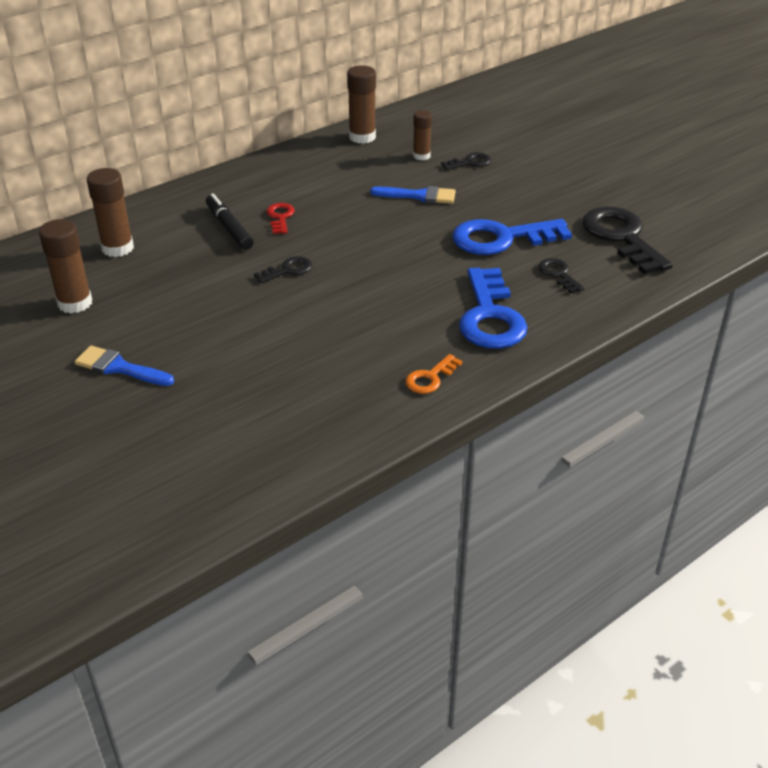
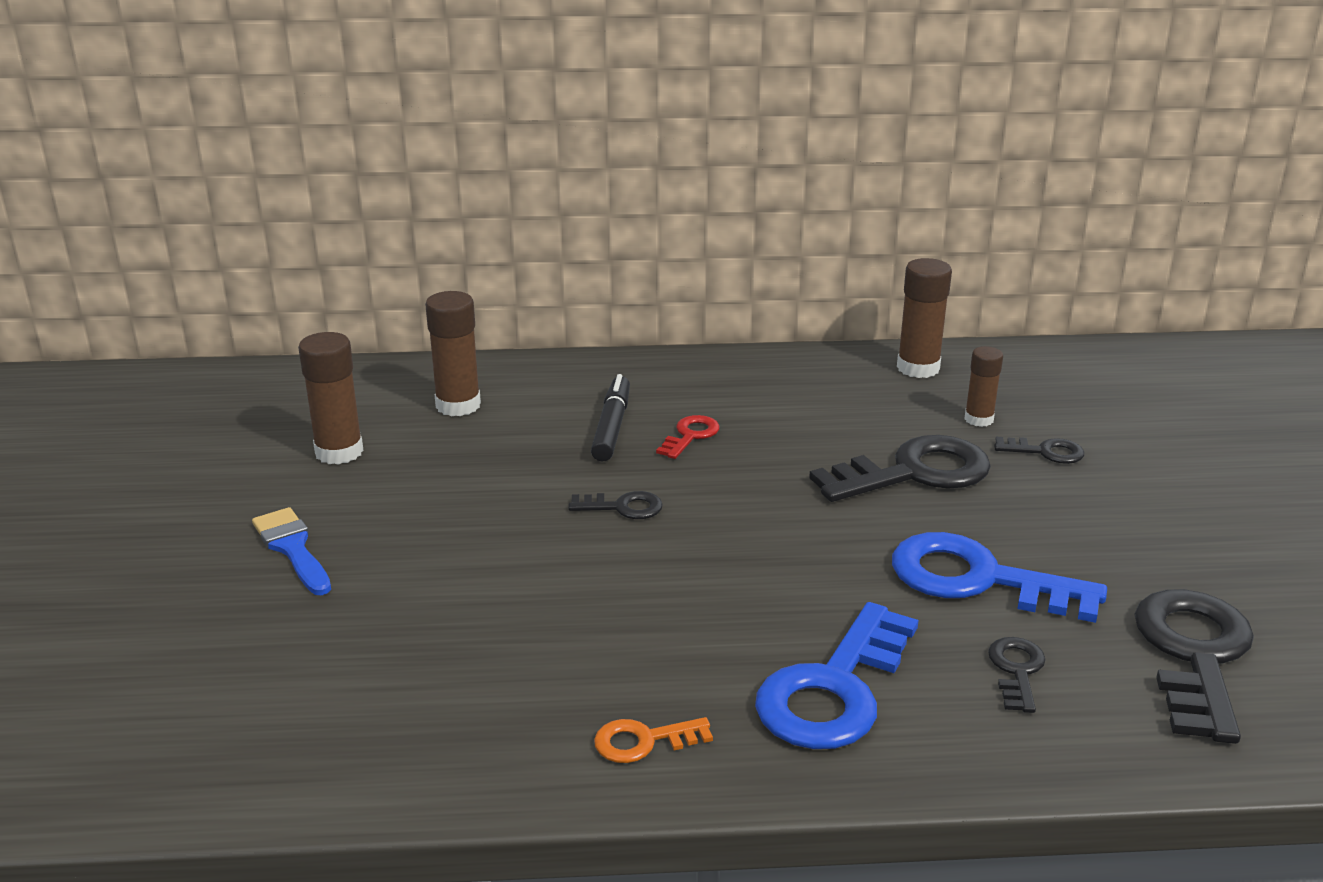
camera: 35 degrees right, 10 degrees down
(419, 196) = (914, 473): blue brush -> black key

